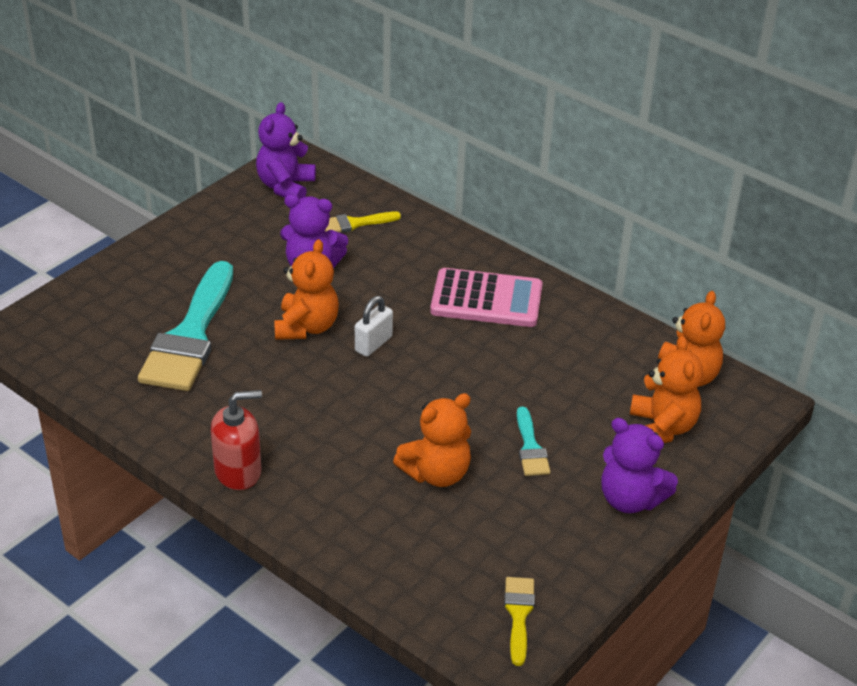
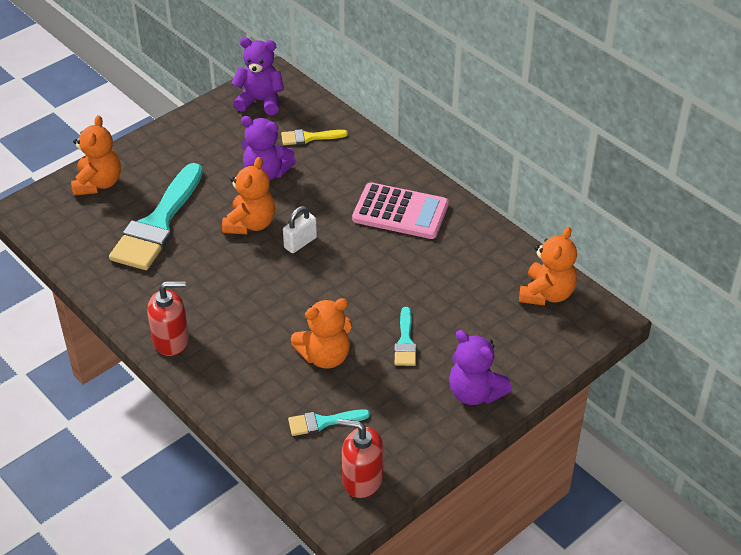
camera: 10 degrees right, 5 degrees up
(285, 187) = (260, 101): purple teddy bear -> purple teddy bear turned 75 degrees clockwise
(453, 551) = (323, 422): none -> turquoise brush
(519, 615) = (362, 479): yellow brush -> red soap dispenser
(662, 428) = (516, 335): orange teddy bear -> orange teddy bear (98, 183)

